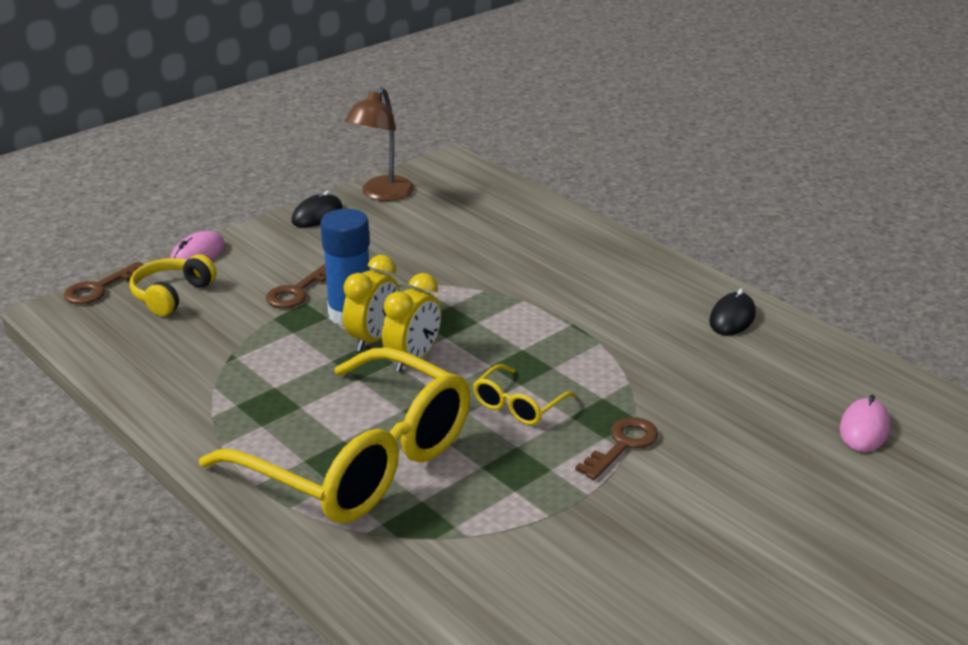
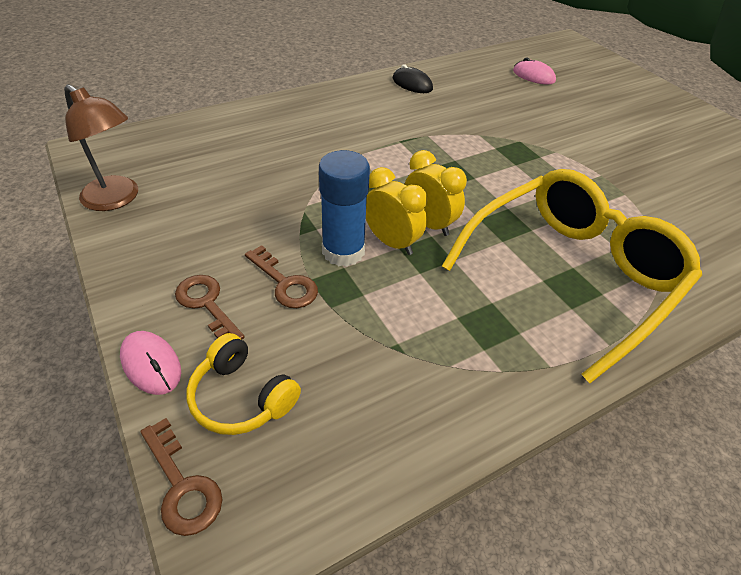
camera: 80 degrees left, 15 degrees up
(317, 215) = (127, 250): black mouse -> none
(518, 405) = (500, 183): yellow glasses -> none
(622, 445) = (548, 151): brown key -> brown key (207, 305)

